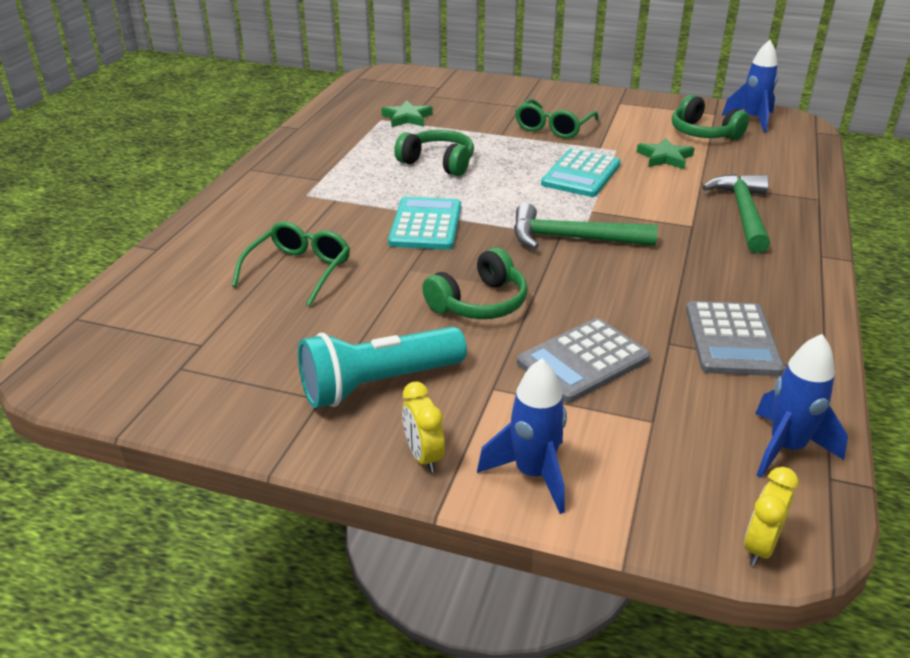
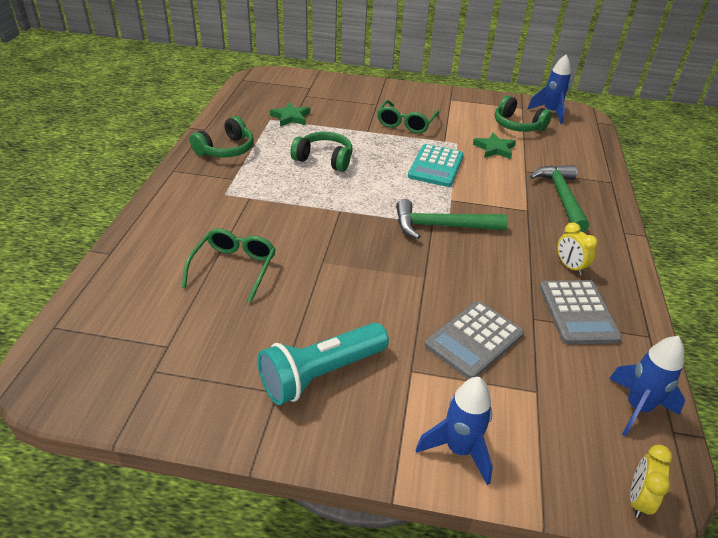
camera: 10 degrees left, 5 degrees up
(423, 456) = (371, 440): yellow clock -> yellow clock (570, 266)
(426, 225) = (327, 218): turquoise calculator -> none
(479, 303) = (384, 291): green headphones -> green headphones (226, 149)

